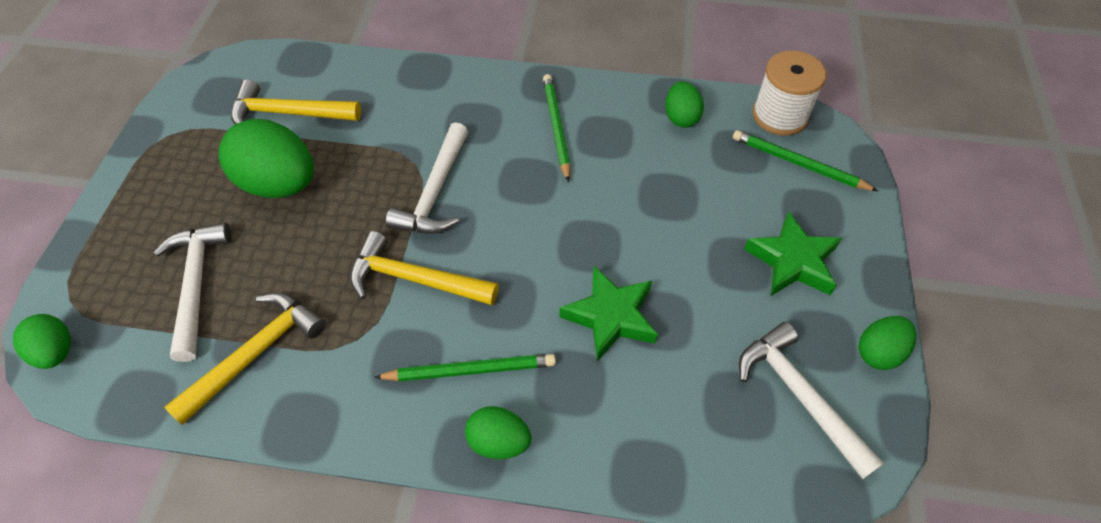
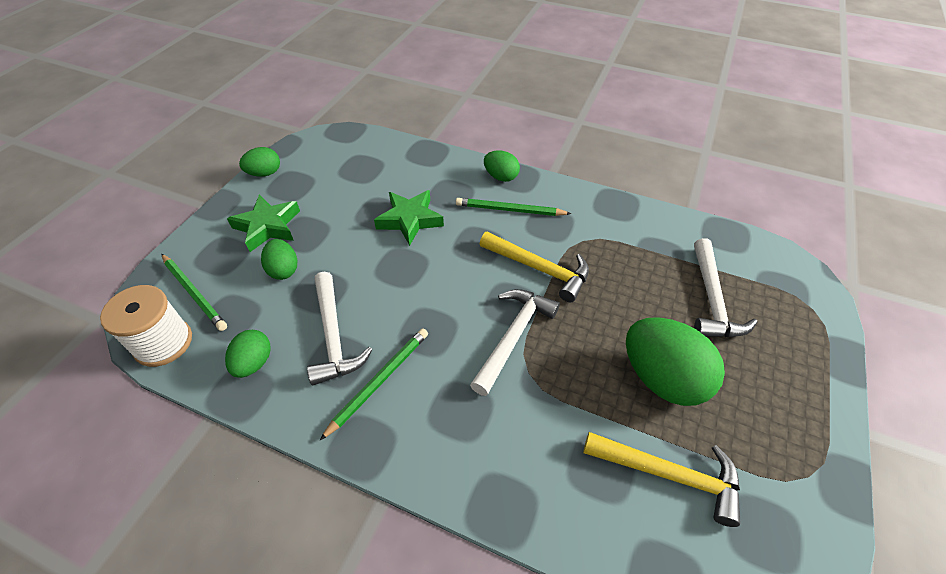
camera: 165 degrees left, 5 degrees down
(56, 352) = (800, 273): green egg -> green egg (283, 270)
(256, 353) = (652, 245): yellow hammer -> none
(556, 127) = (379, 381): green pencil -> green pencil turned 150 degrees counterclockwise
(799, 396) = (326, 165): white hammer -> white hammer (334, 336)

